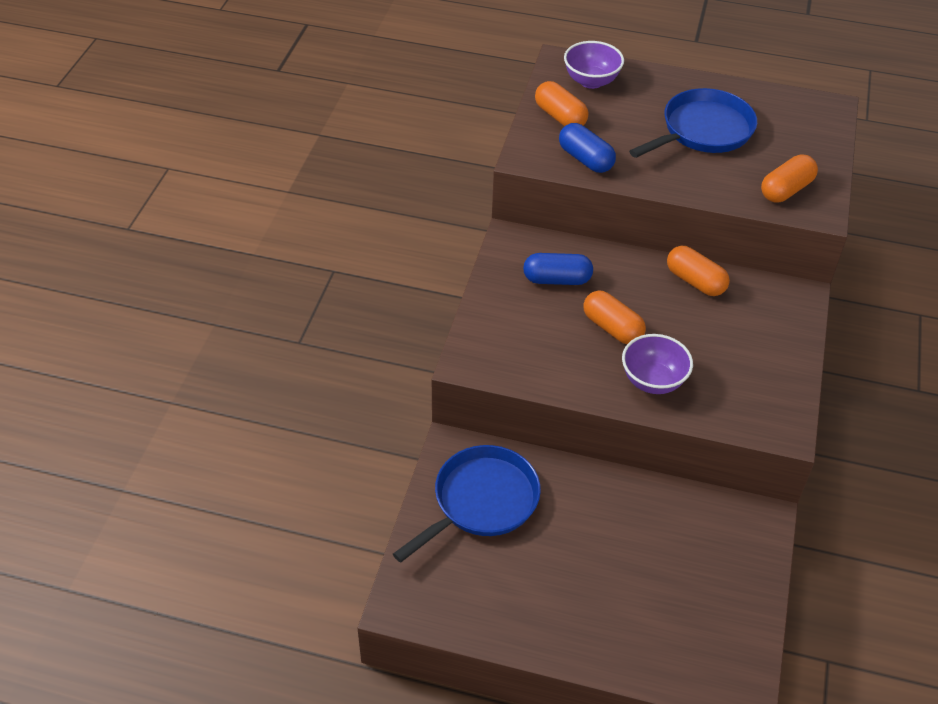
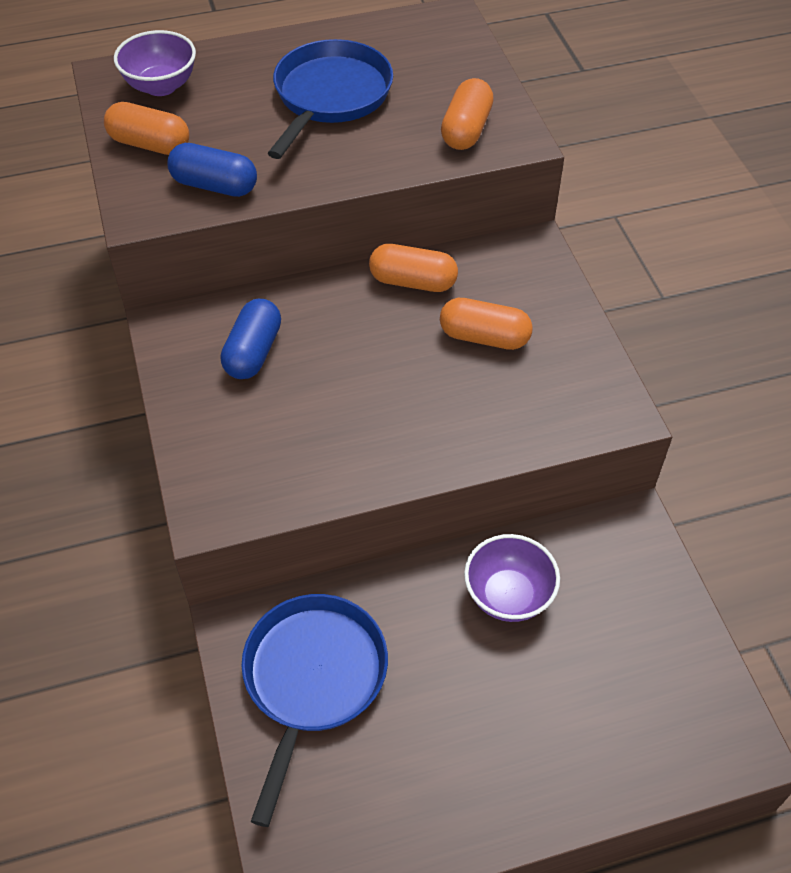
camera: 30 degrees left, 5 degrees up
(557, 280) = (253, 352): blue capsule -> blue capsule turned 45 degrees counterclockwise
(612, 328) = (355, 382): orange capsule -> orange capsule (484, 337)
(653, 381) = (442, 426): purple bowl -> purple bowl (508, 595)

